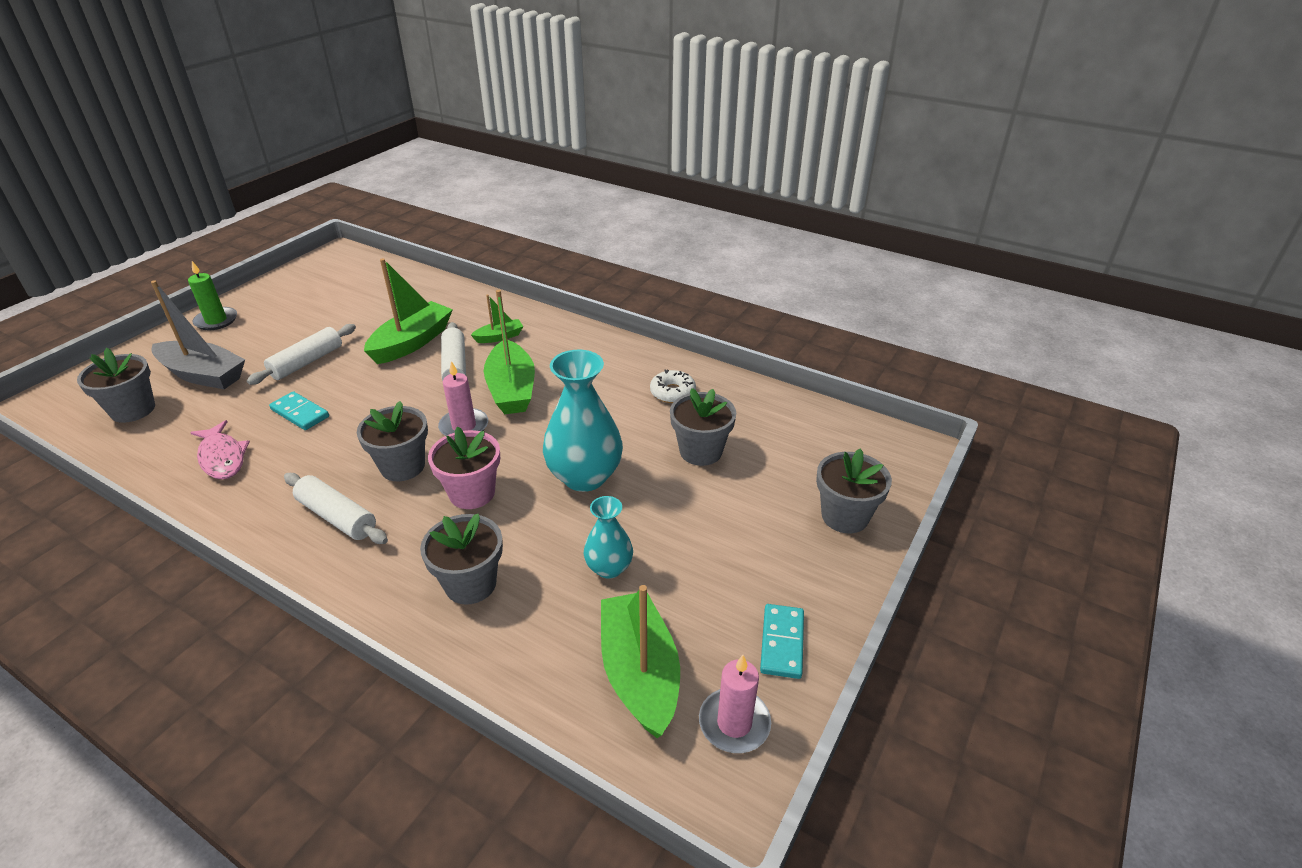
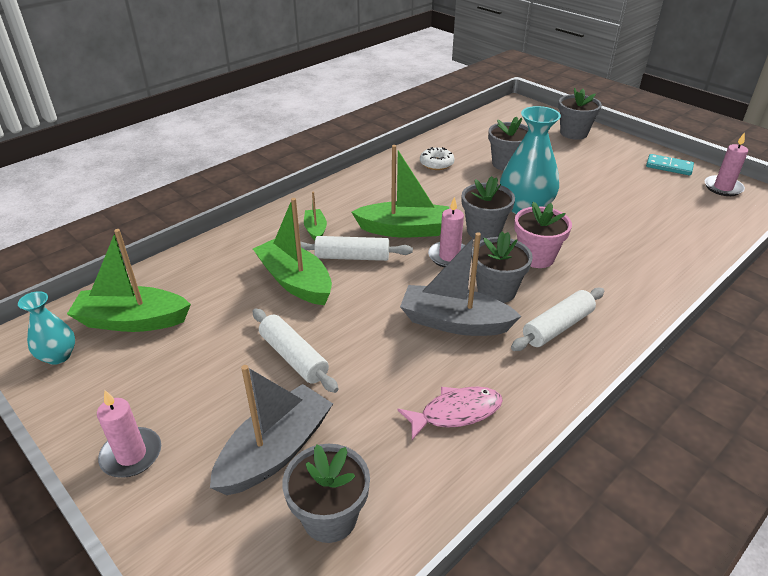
camera: 75 degrees left, 0 degrees up
(216, 321) = (131, 455): green candle -> pink candle
(300, 413) = (394, 357): turquoise domino -> none
(348, 442) = (454, 322): none -> grey boat
(470, 584) = (632, 262): grey flower pot -> grey flower pot (484, 231)
(609, 568) = (615, 209): turquoise vase -> turquoise vase (58, 356)
(639, 672) = (696, 209): green boat -> green boat (132, 321)

